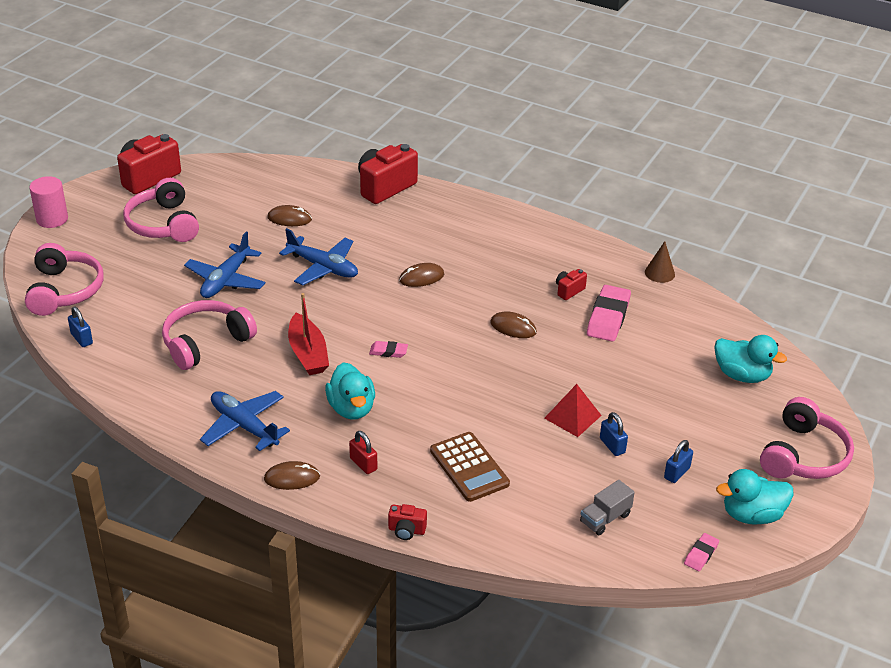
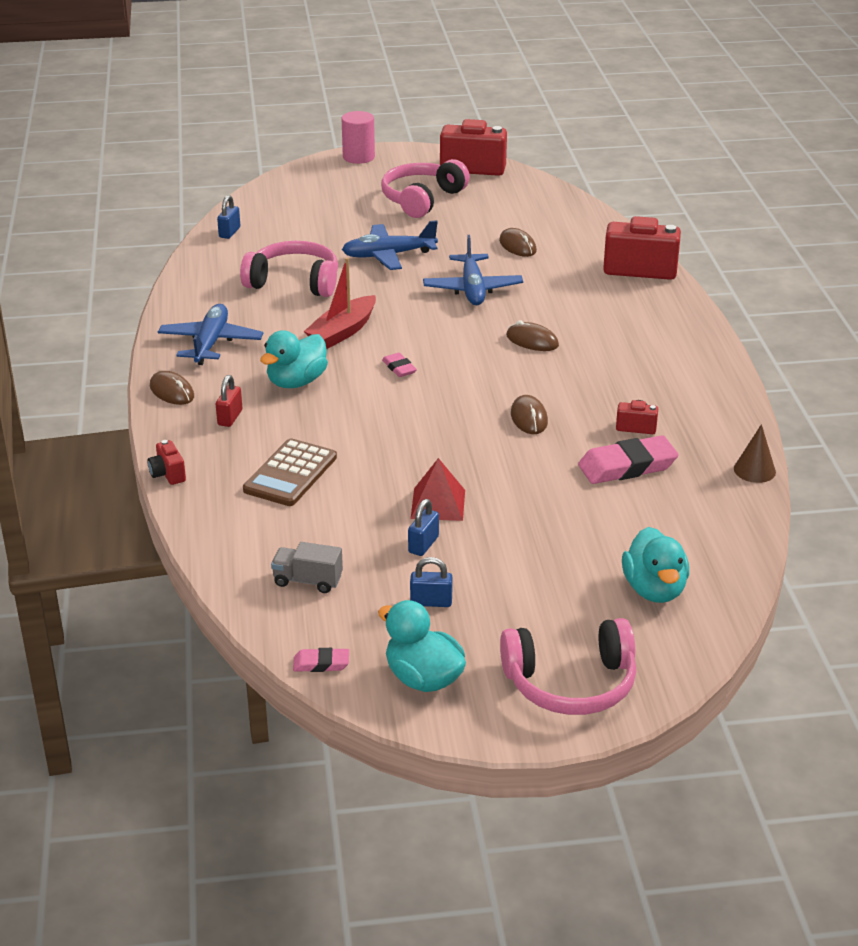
camera: 55 degrees right, 5 degrees down
(65, 290) = (278, 201): pink headphones -> none

